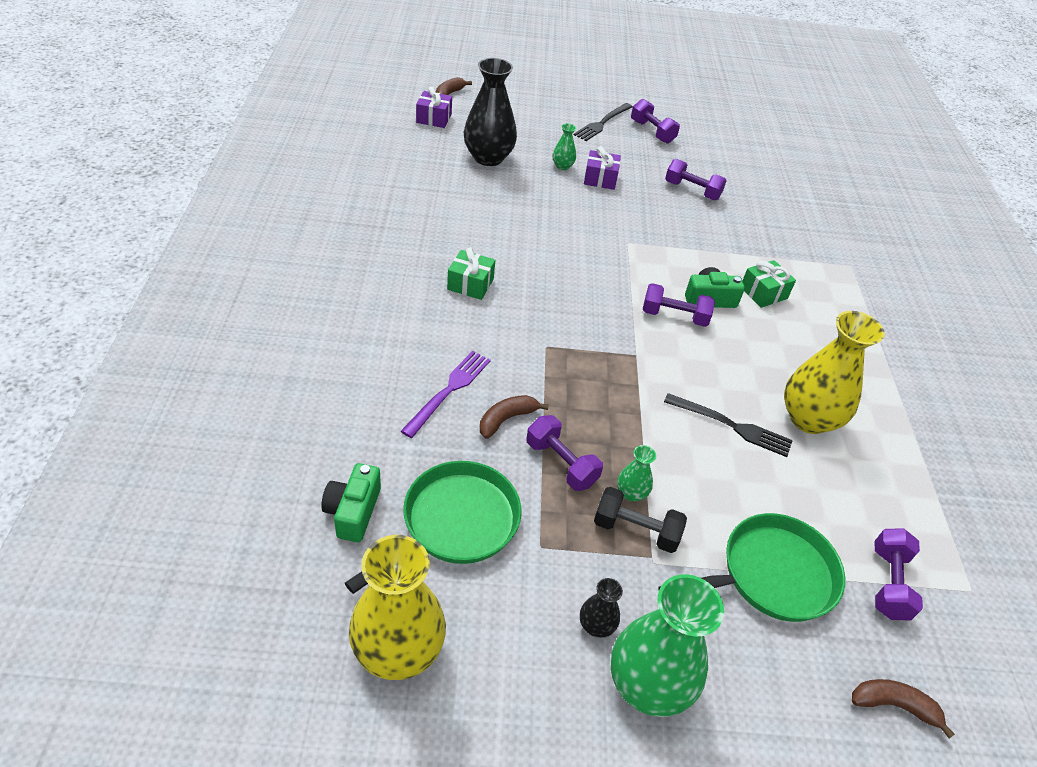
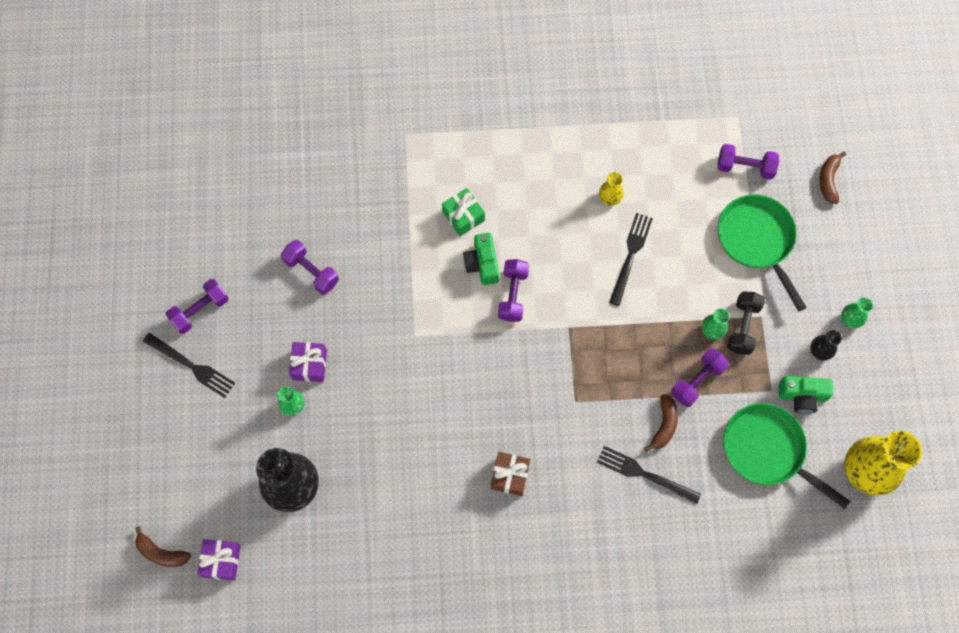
camera: 90 degrees left, 25 degrees up
(353, 511) = (774, 523): green camera -> green camera (802, 396)
(449, 390) = (643, 474): purple fork -> black fork
(470, 284) = (510, 476): green gift -> brown gift
(506, 419) = (664, 425): brown banana -> brown banana turned 120 degrees counterclockwise
(648, 684) = (850, 319): green vase -> green vase, size x0.45
(692, 191) = (311, 271): purple dumbbell -> purple dumbbell turned 75 degrees counterclockwise
(808, 419) = (609, 198): yellow vase -> yellow vase, size x0.45

